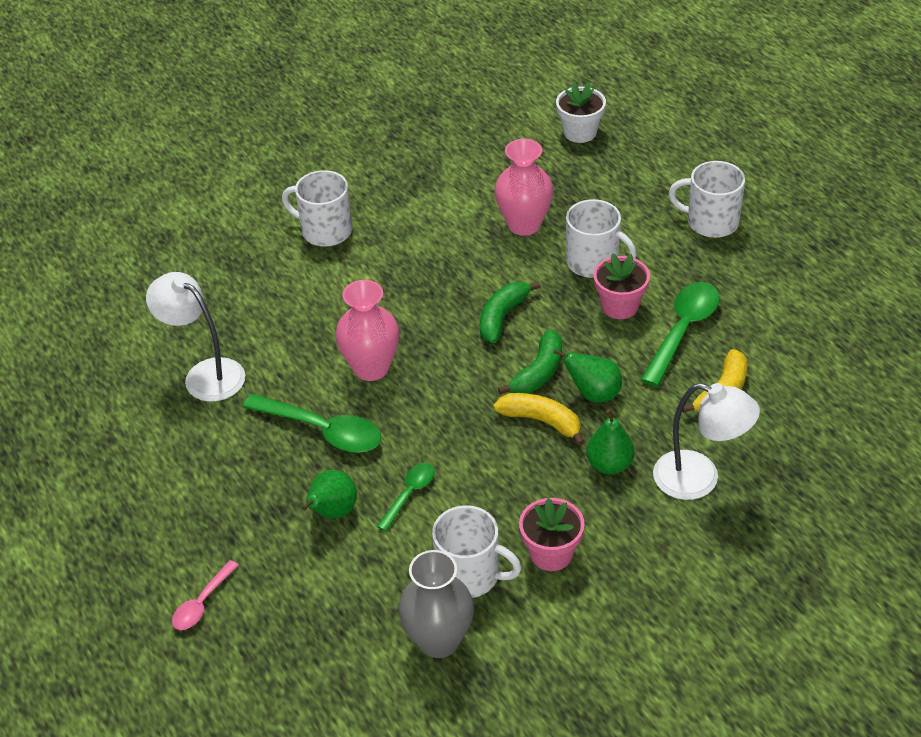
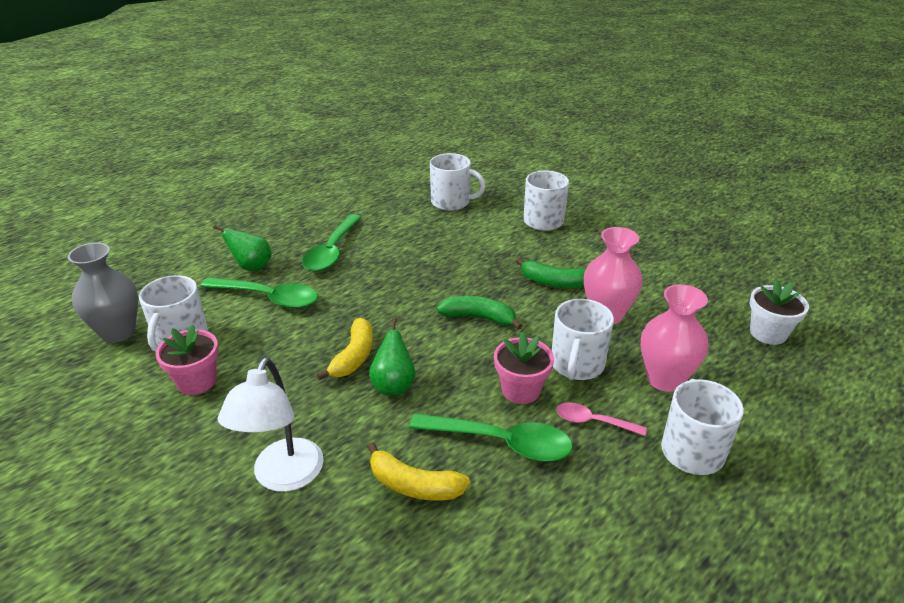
camera: 75 degrees right, 10 degrees down
(202, 603) = (178, 232): pink spoon -> pink spoon (593, 422)
(205, 374) = (380, 200): white lamp -> none
(244, 304) = (451, 202): none -> white mug
(371, 368) = (400, 262): pink vase -> pink vase (664, 379)
(409, 494) = (268, 298): green spoon -> green spoon, size x1.78
(538, 372) = (414, 347): green banana -> green banana (554, 282)
(609, 465) = (302, 406): green pear -> none

